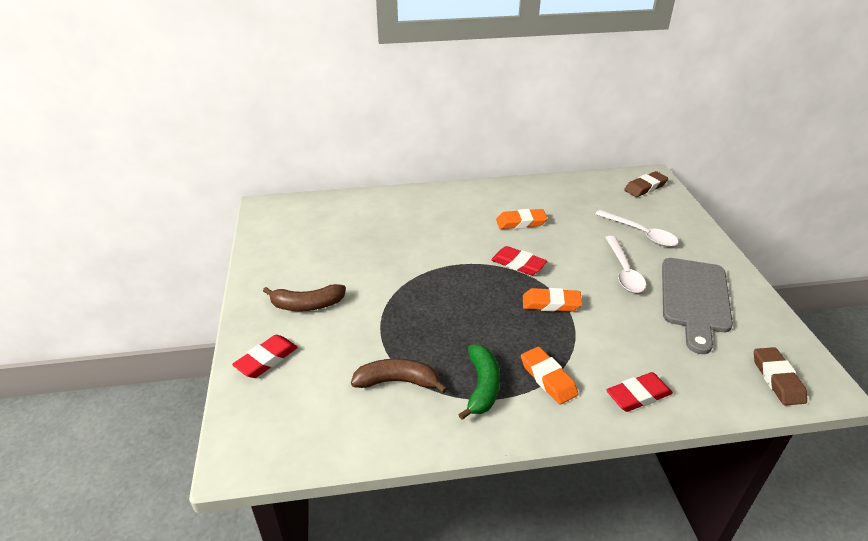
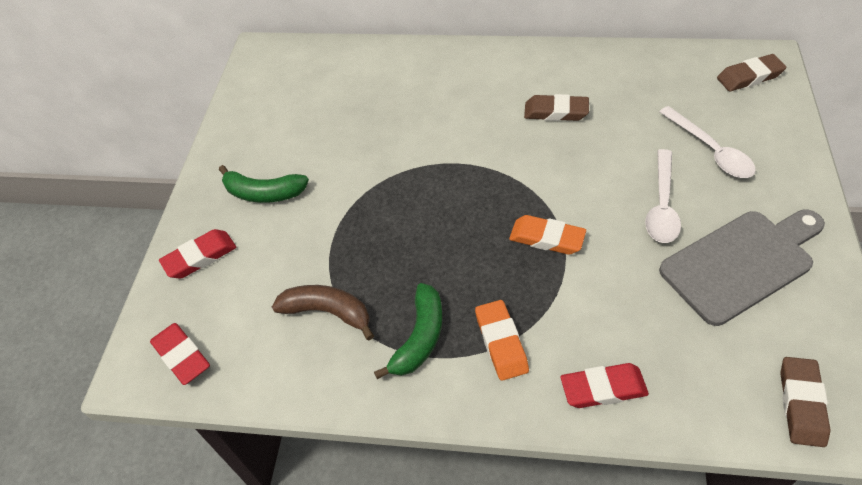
camera: 20 degrees right, 15 degrees up
(307, 305) = (264, 193): brown banana -> green banana
(518, 264) = (528, 174): red eraser -> red eraser (182, 356)
(521, 222) = (556, 112): orange eraser -> brown eraser
(695, 299) = (741, 263): grey cutting board -> grey cutting board turned 150 degrees counterclockwise

